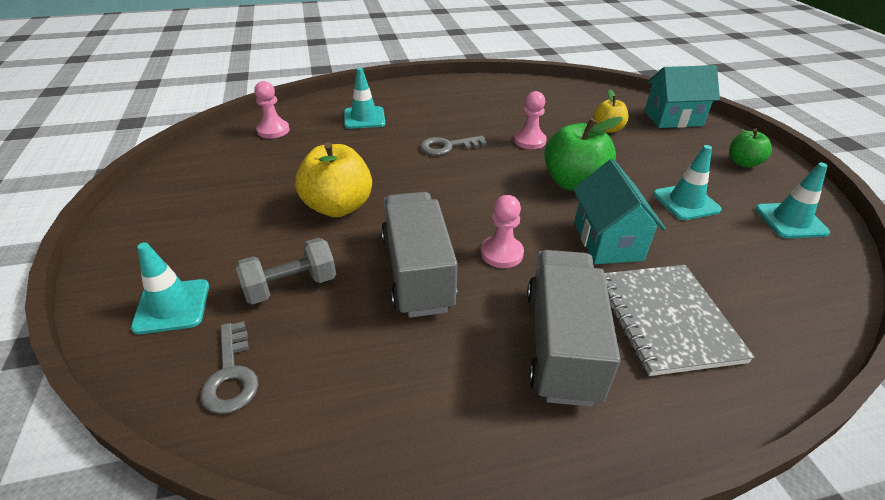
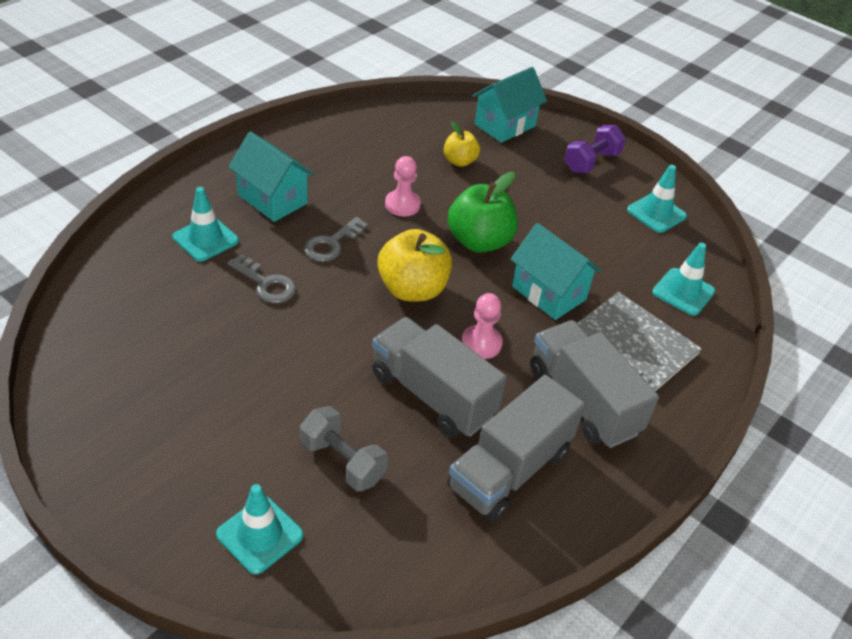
camera: 40 degrees left, 5 degrees up
(231, 375) = (379, 556): grey key -> grey key (266, 284)
(273, 130) = (117, 299): pink pawn -> none
(291, 286) = (342, 461): grey dumbbell -> grey dumbbell turned 75 degrees counterclockwise
(338, 207) = (297, 363): yellow apple -> yellow apple (412, 289)
(423, 367) = (510, 469): none -> grey truck
(434, 111) = (272, 199): none -> turquoise house
(686, 202) = (577, 225): turquoise traffic cone -> turquoise traffic cone (683, 292)
(743, 163) = (591, 162): green apple -> purple dumbbell

